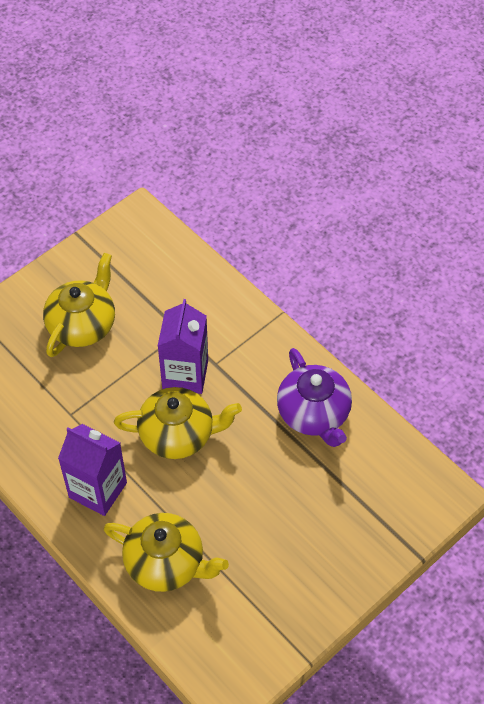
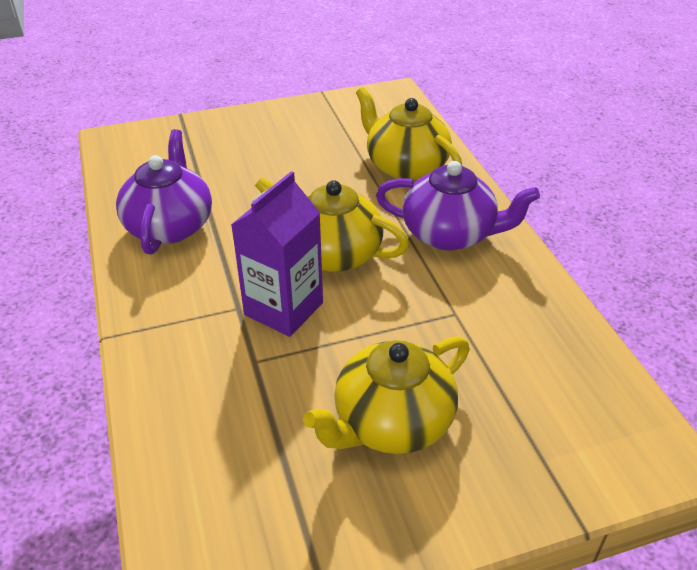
camera: 155 degrees left, 15 degrees down
(98, 490) = (450, 234): purple carton -> purple teapot

